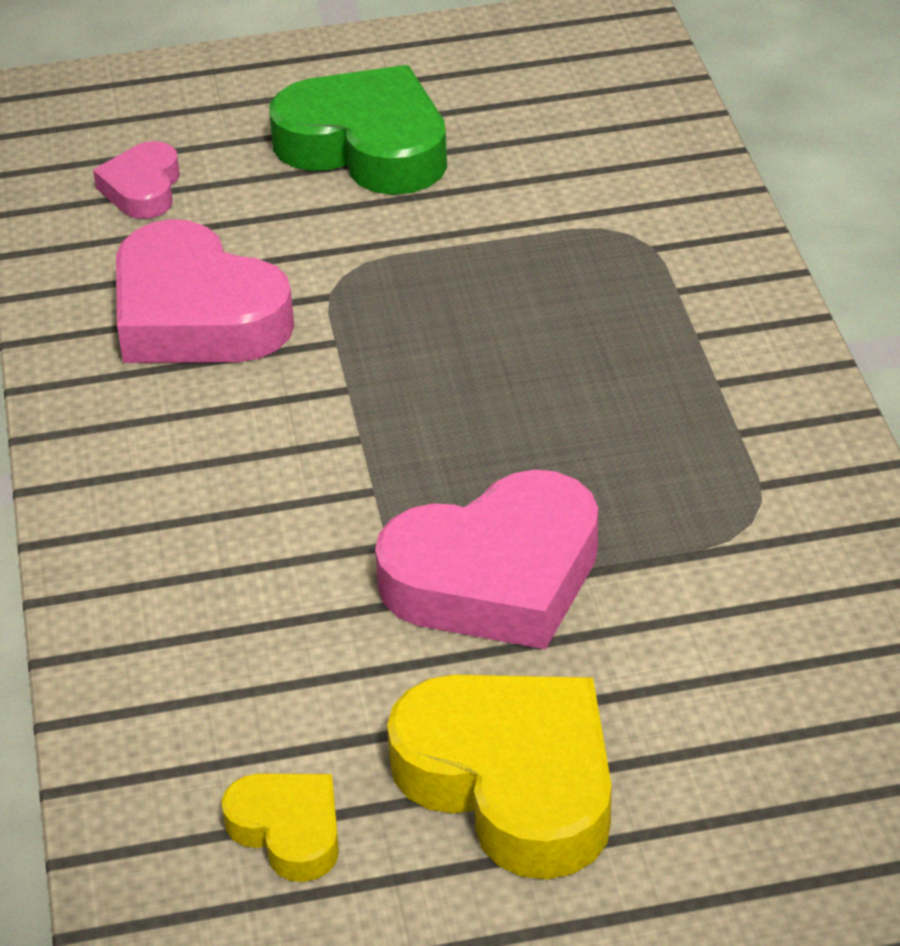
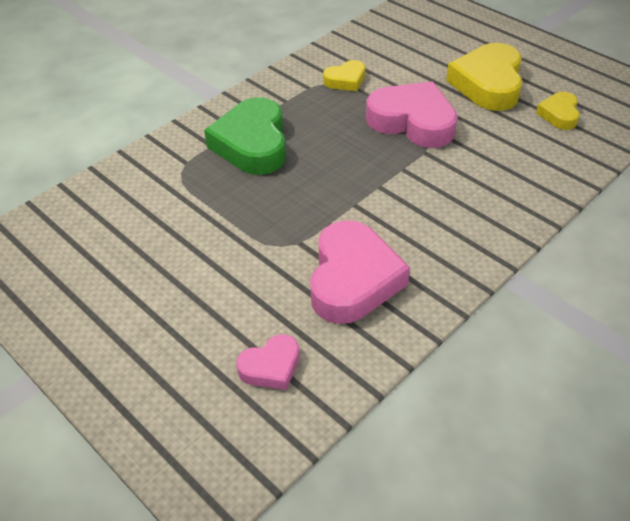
camera: 125 degrees left, 5 degrees up
(366, 146) = (167, 293): green heart -> green heart (252, 144)
(739, 551) = (345, 80): none -> yellow heart

